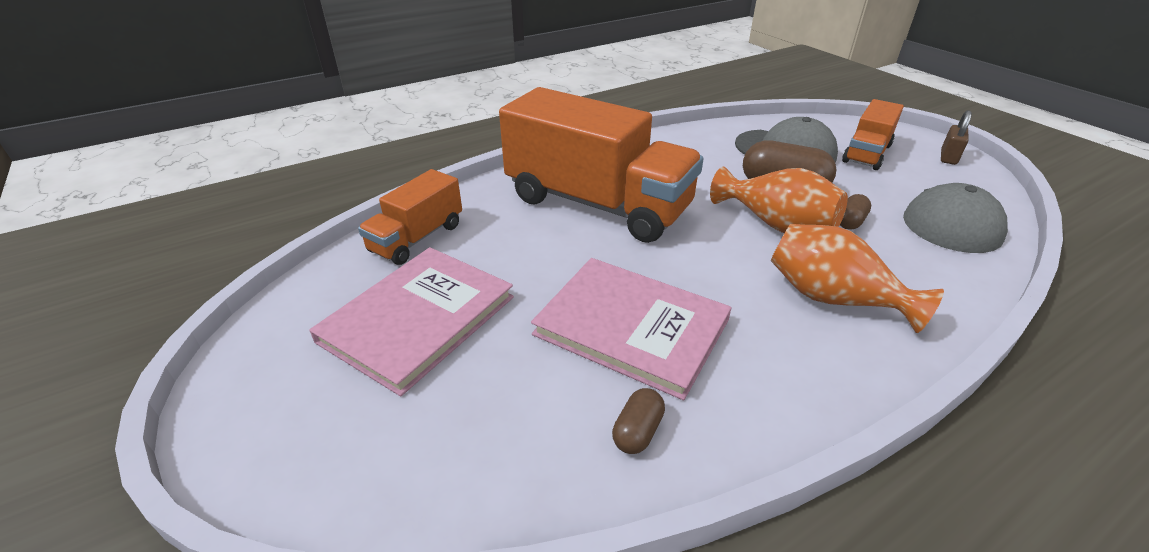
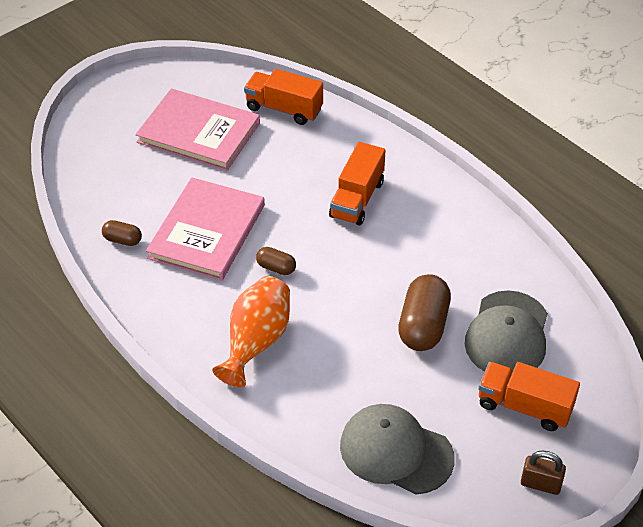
camera: 80 degrees right, 10 degrees up
(597, 204) = (357, 199): orange truck -> orange truck, size x0.51
(775, 224) = (354, 315): orange vase -> none
(850, 222) = (371, 369): brown capsule -> brown capsule (276, 268)

